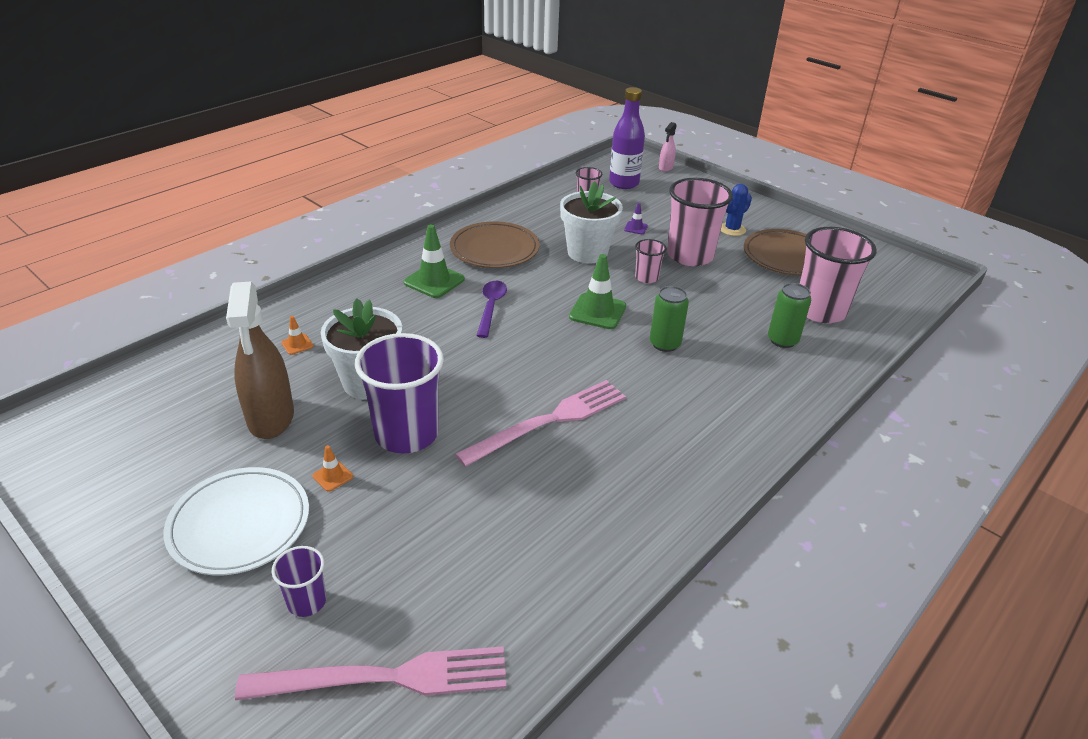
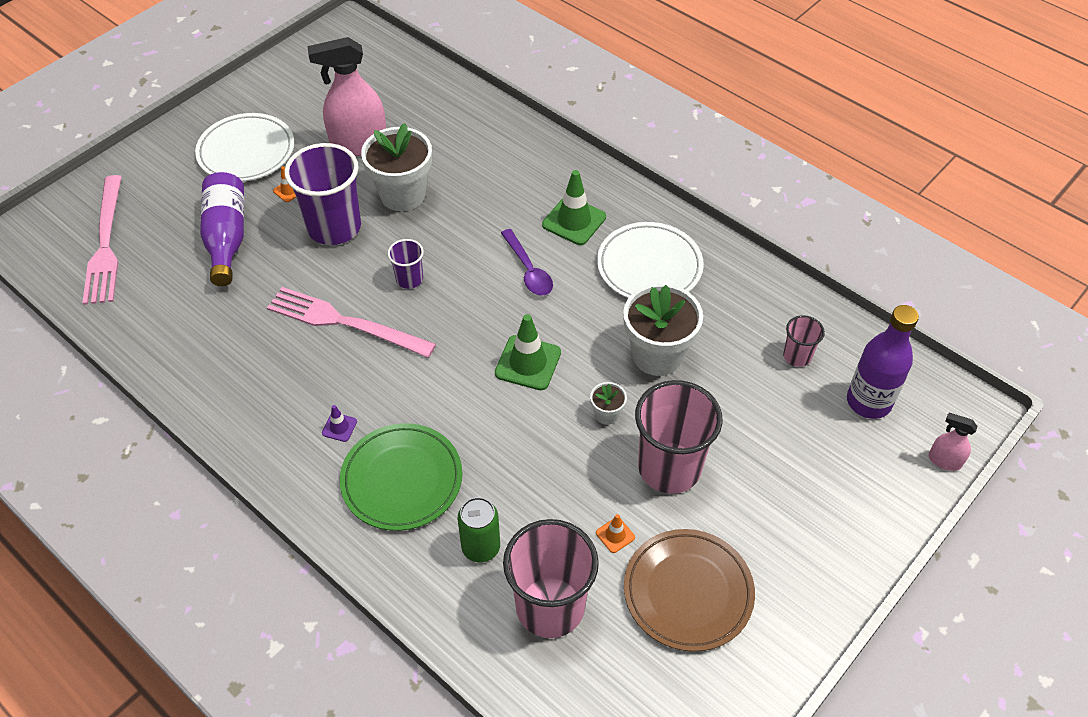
camera: 90 degrees right, 15 degrees up
(271, 418) = (358, 144): brown spray bottle -> pink spray bottle
(297, 344) = (457, 141): orange traffic cone -> orange traffic cone (615, 535)
(307, 601) = (172, 197): purple cup -> purple cup (409, 279)
(403, 531) = (227, 237): none -> purple bottle
(491, 307) = (528, 270): purple spoon -> purple spoon turned 60 degrees clockwise
(494, 249) = (649, 266): brown plate -> white plate
(549, 421) = (345, 322): pink fork -> pink fork turned 150 degrees clockwise
(635, 228) = (733, 410): purple traffic cone -> purple traffic cone (339, 427)
(646, 278) = (607, 414): pink cup -> white flower pot
(665, 344) = (468, 423): green can -> none
(730, 381) = (402, 479): none -> green plate
(732, 229) = (756, 530): blue cactus -> none

